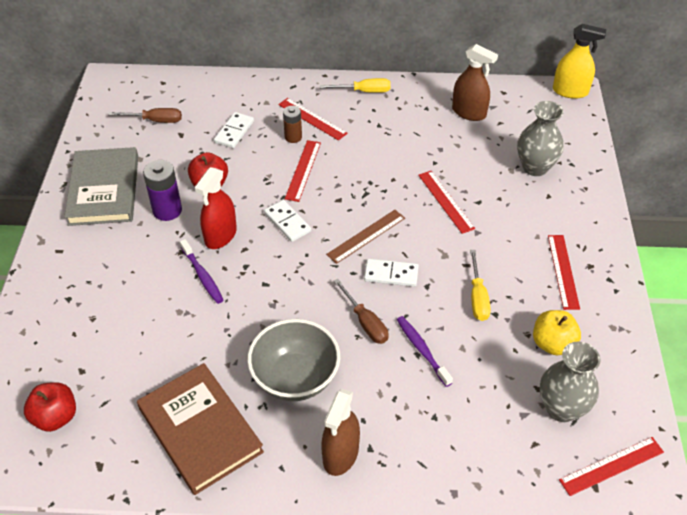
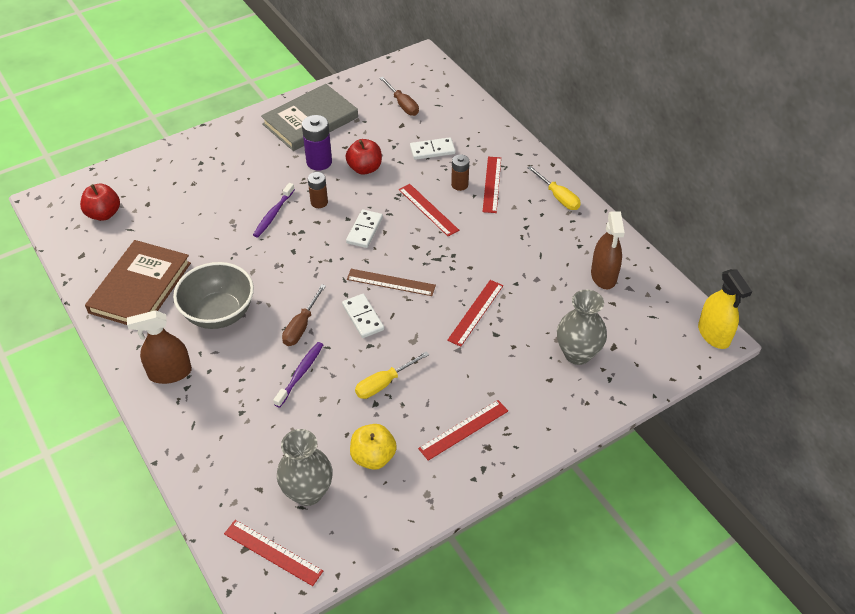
camera: 55 degrees right, 0 degrees up
(220, 236) = (319, 202): red spray bottle -> brown battery
(303, 170) = (428, 209): red ruler -> red ruler turned 75 degrees clockwise

